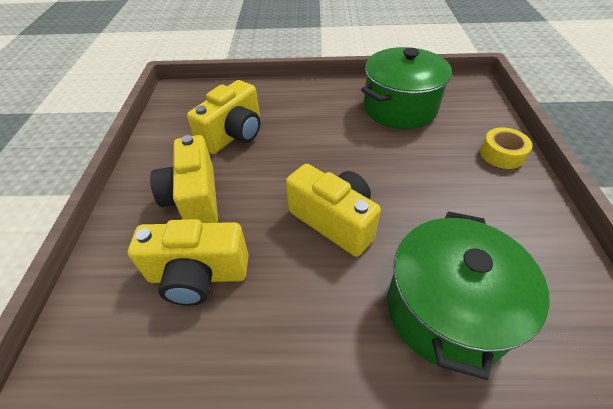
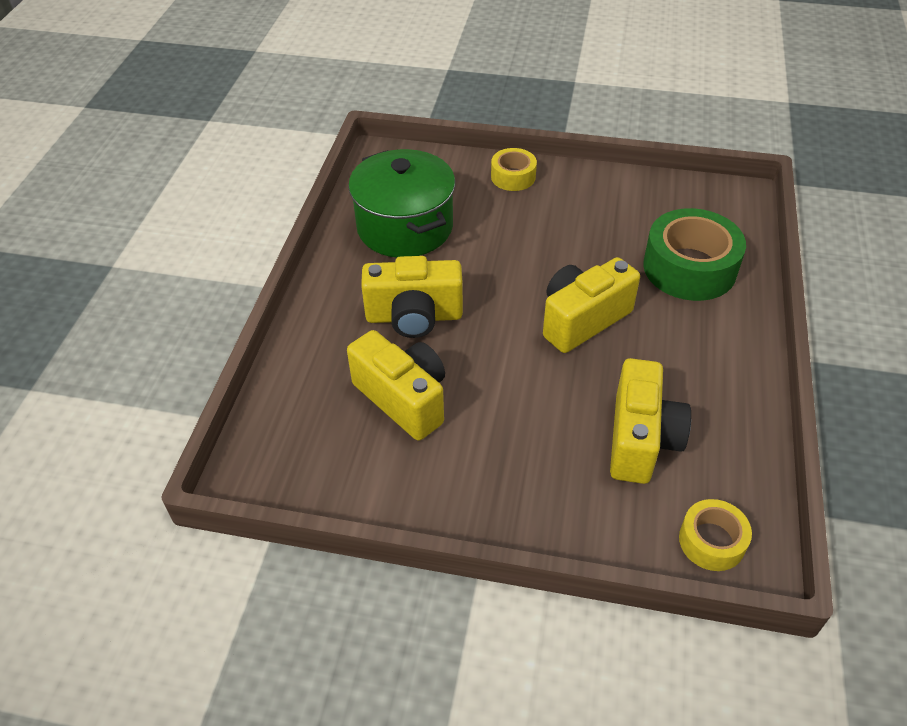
camera: 80 degrees left, 0 degrees up
(81, 339) = (711, 541): none -> yellow tape
(195, 198) = (524, 444): yellow camera -> yellow camera (414, 316)
(446, 310) = (689, 268): green pot -> green tape

